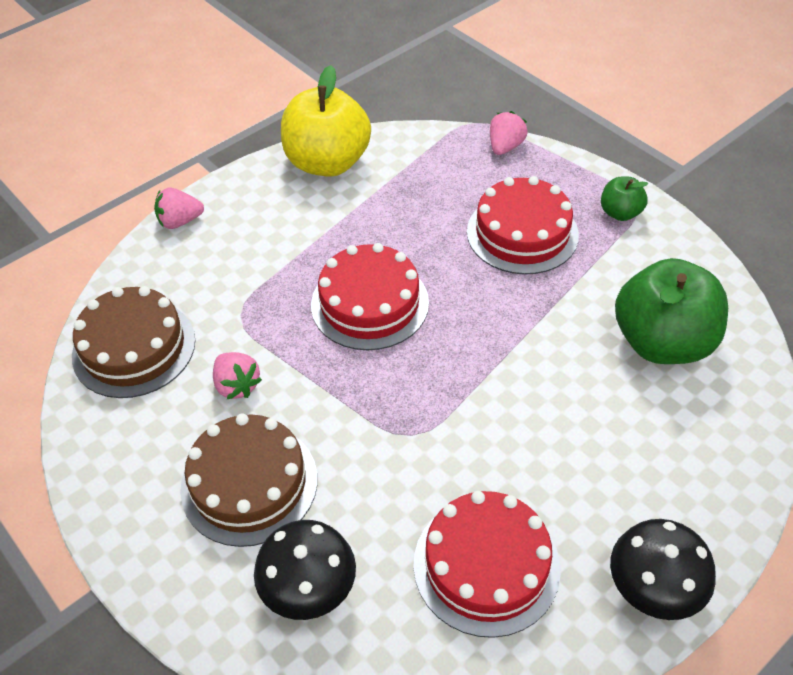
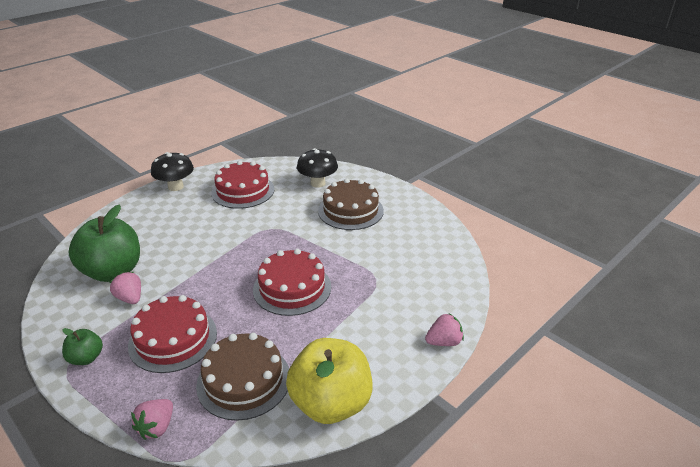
camera: 175 degrees right, 15 degrees down
(134, 348) = (435, 261): brown cake -> brown cake (244, 380)
(237, 385) = (367, 245): pink strawberry -> pink strawberry (130, 298)

